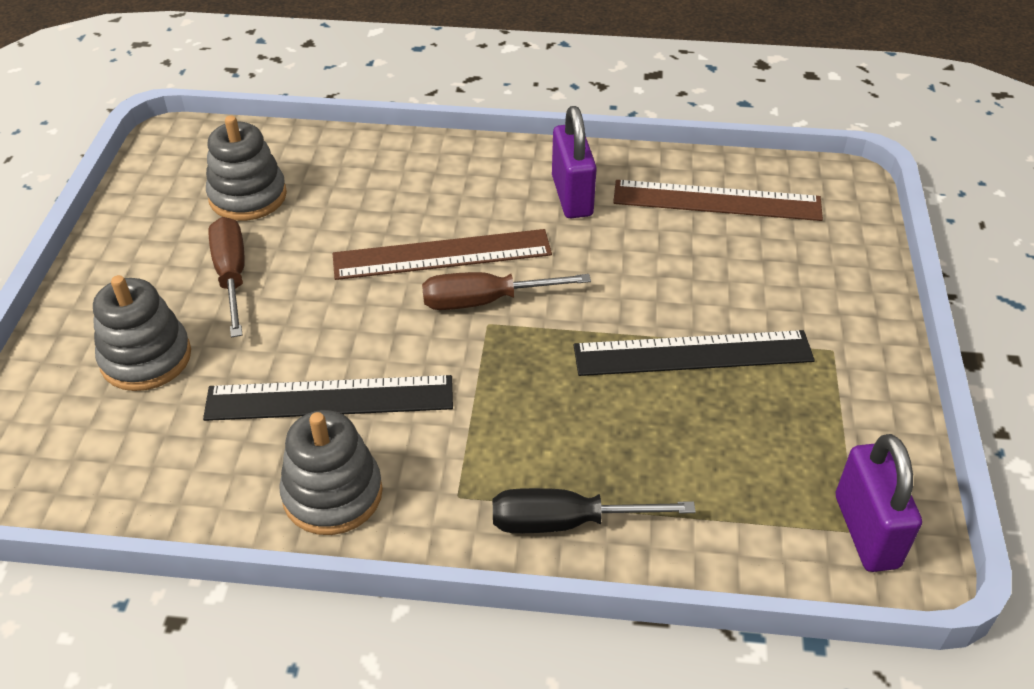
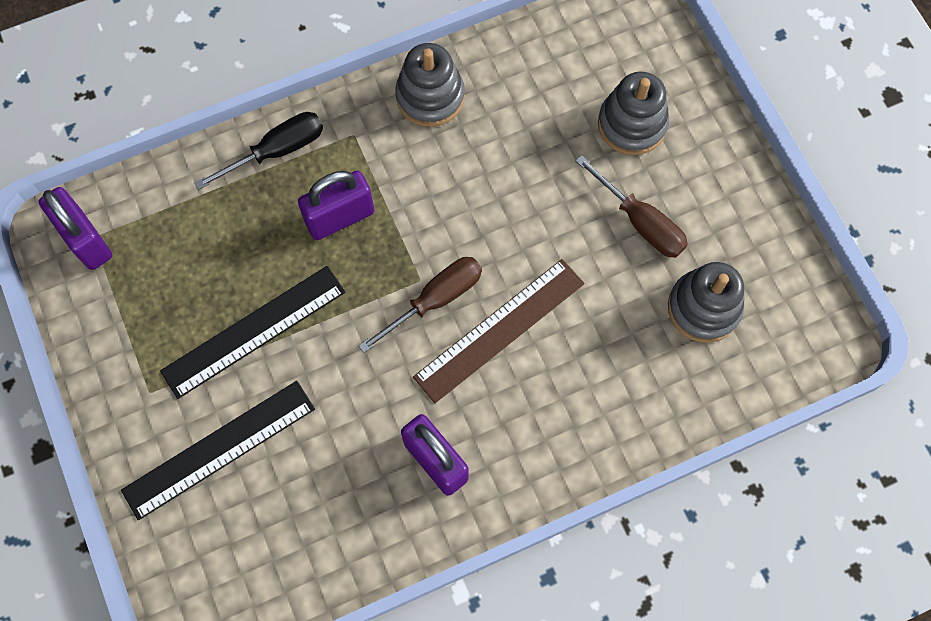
camera: 150 degrees right, 25 degrees up
(330, 398) = (484, 159): black ruler -> black ruler (219, 449)
(534, 415) = (340, 217): none -> purple padlock
(717, 201) = (305, 527): brown ruler -> none

